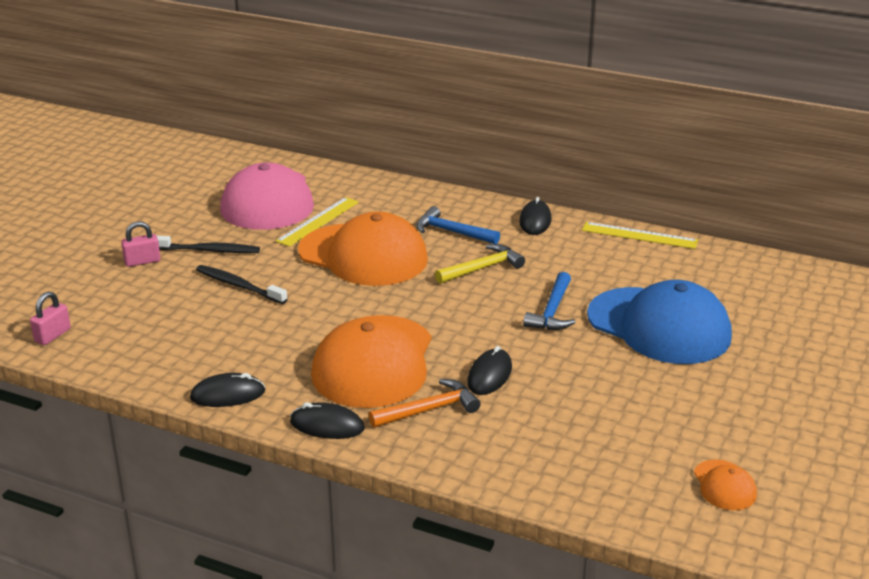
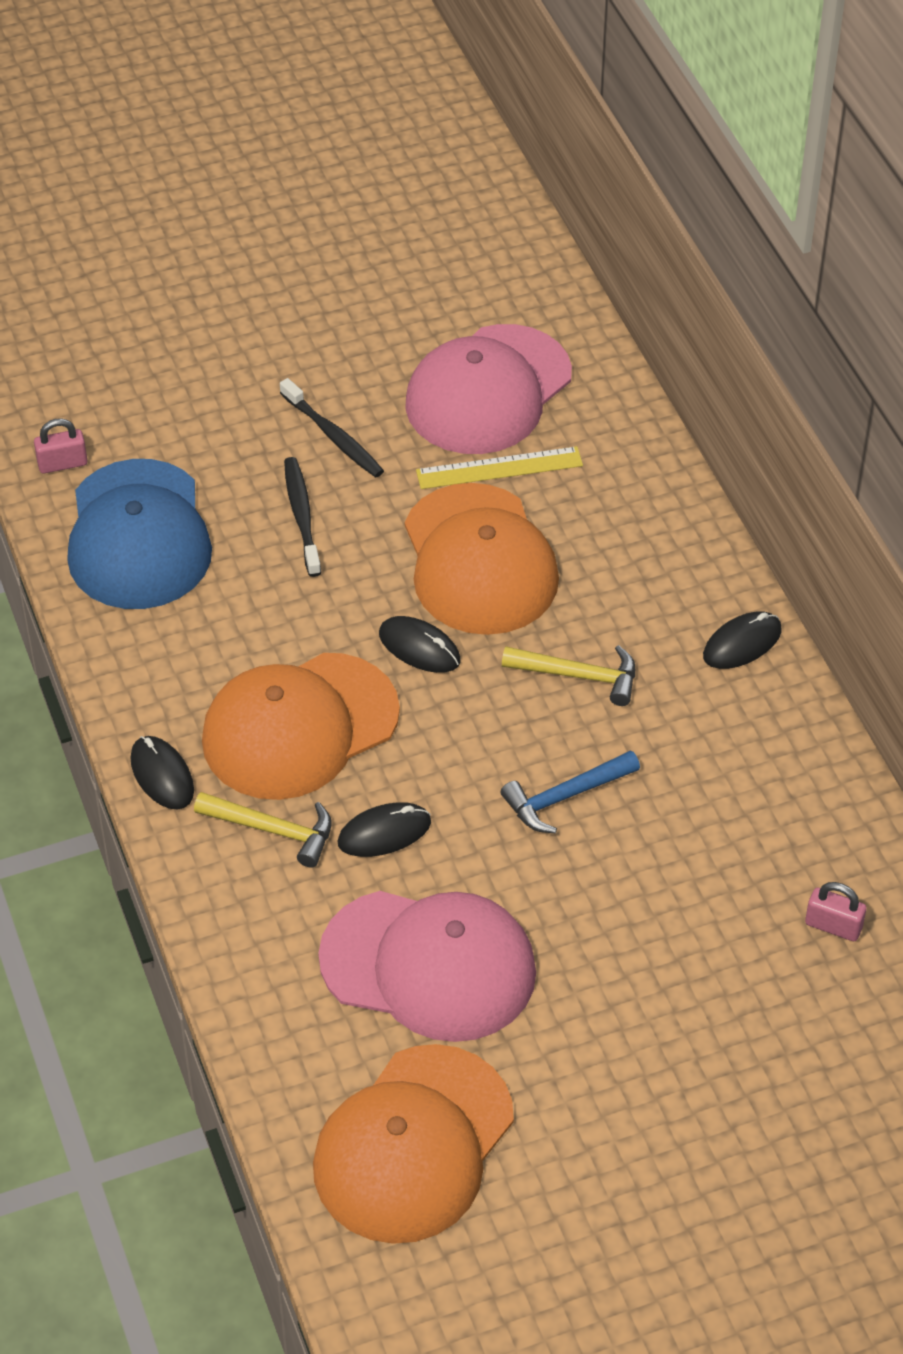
camera: 45 degrees right, 20 degrees up
(142, 261) = (252, 407): pink padlock -> pink padlock (833, 926)
(228, 395) = (124, 666): black mouse -> black mouse (419, 648)
(429, 409) = (273, 830): orange hammer -> yellow hammer
(452, 232) = (622, 592): blue hammer -> none
(602, 410) = (429, 965): none -> pink cap
(639, 235) = (831, 758): yellow ruler -> none
(659, 326) = (648, 907): blue cap -> blue cap (138, 536)
(724, 485) = (413, 1144): orange cap -> orange cap, size x2.38

